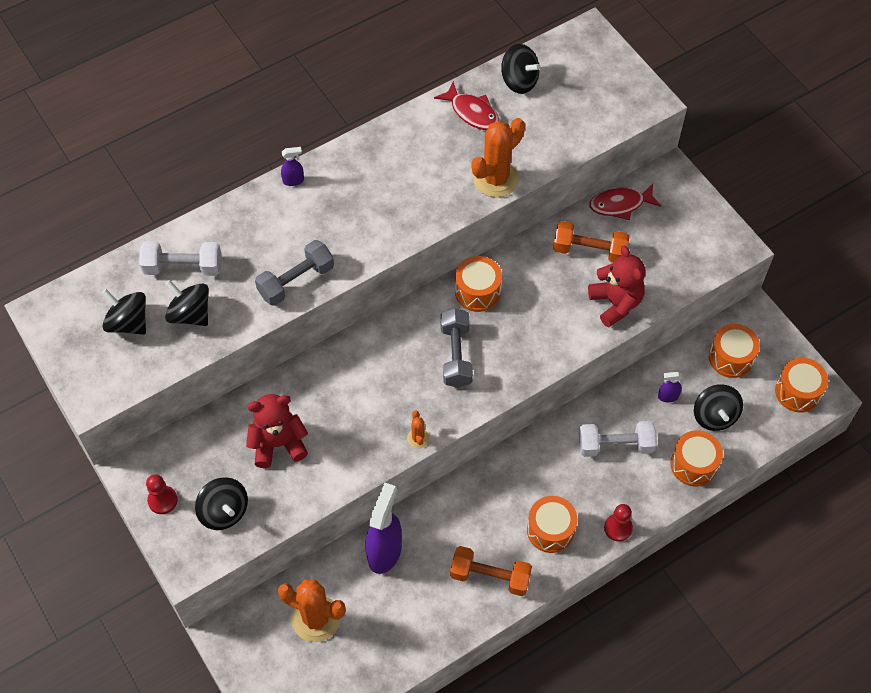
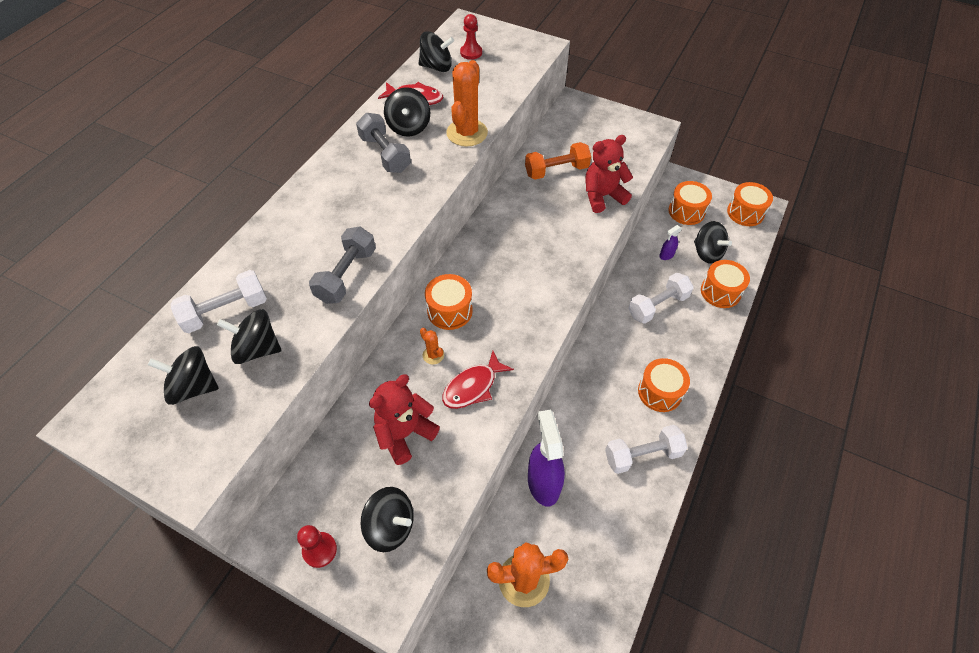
camera: 30 degrees left, 5 degrees down
(293, 180) = (294, 200): purple spray bottle -> none
(418, 438) = (526, 365): orange cactus -> orange cactus (433, 355)
(444, 146) = (409, 127): none -> black spinning top
(456, 355) = (510, 286): grey dumbbell -> grey dumbbell (385, 154)
(477, 292) = (494, 233): orange drum -> orange drum (449, 311)
(490, 576) = (642, 455): orange dumbbell -> white dumbbell
(615, 303) = (602, 196): red teddy bear -> red teddy bear turned 60 degrees counterclockwise
(618, 528) = (706, 364): red pawn -> red pawn (471, 53)
(620, 205) = (555, 134): red fish -> red fish (473, 387)

